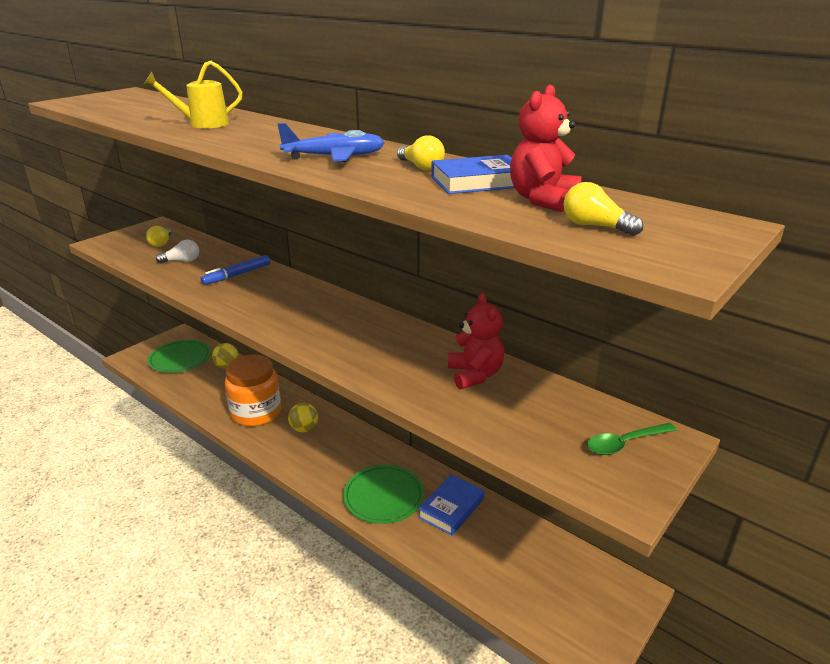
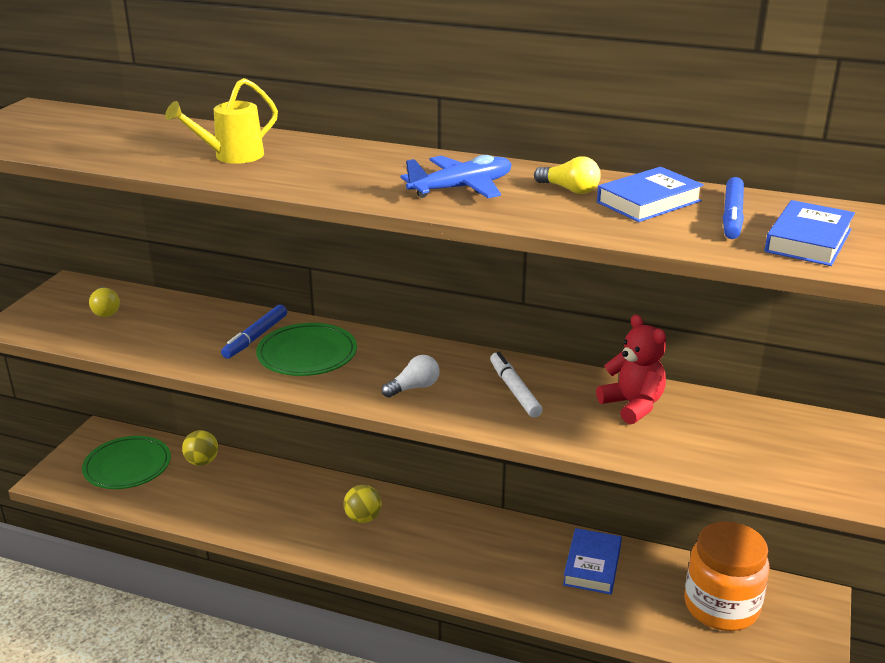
camera: 20 degrees left, 0 degrees up
(182, 261) = (162, 331): white light bulb -> white light bulb (414, 387)
(256, 413) = (287, 513): orange jar -> orange jar (721, 606)
(383, 496) = (510, 572): green plate -> green plate (307, 354)
(387, 344) = (514, 390): none -> white marker
(542, 200) = (732, 216): red teddy bear -> blue marker
(595, 226) = (808, 240): yellow light bulb -> blue book
(625, 443) = (820, 444): green spoon -> none

